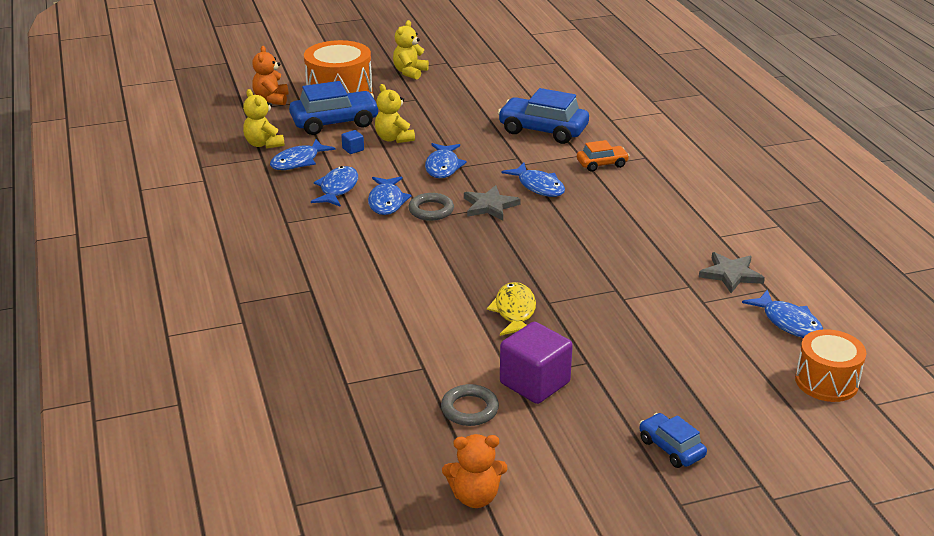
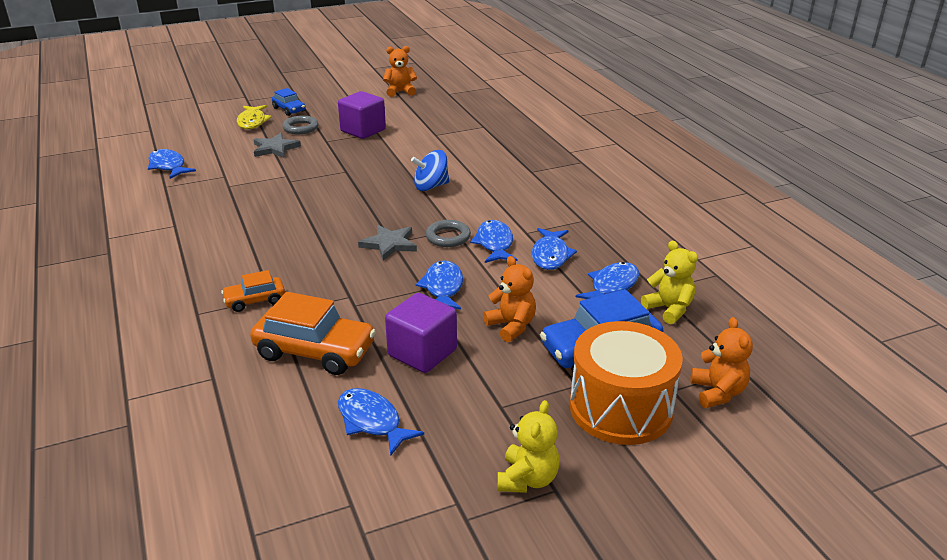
camera: 175 degrees right, 0 degrees up
(353, 149) = (556, 307): blue cube -> none
(394, 138) = (511, 326): yellow teddy bear -> orange teddy bear
(441, 272) = (431, 186): none -> blue spinning top
(464, 126) = (422, 353): none -> purple cube
(469, 409) = (404, 119): grey ring -> grey ring (300, 128)
(514, 311) = (372, 164): yellow fish -> yellow fish (252, 122)
(538, 186) = (336, 268): blue fish -> blue fish (372, 421)
(543, 130) = (315, 351): blue car -> orange car
(731, 274) = (188, 195): grey star -> grey star (275, 148)
(826, 382) = (171, 138): orange drum -> none

